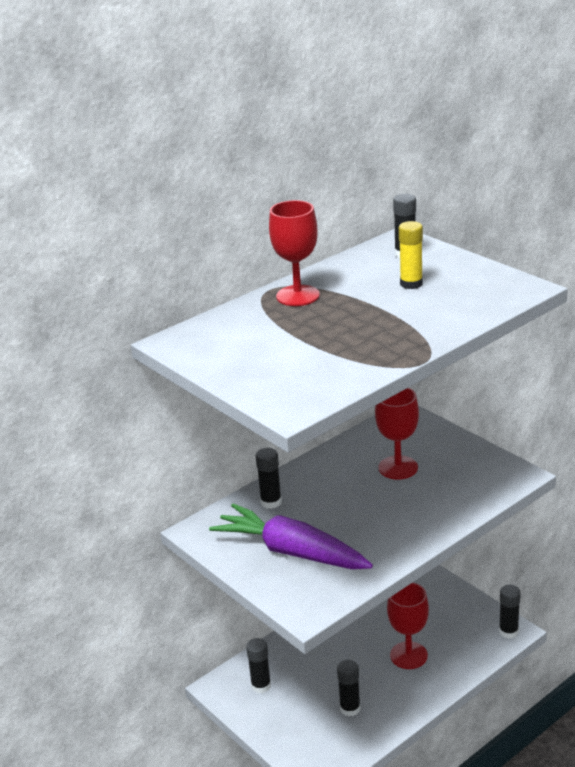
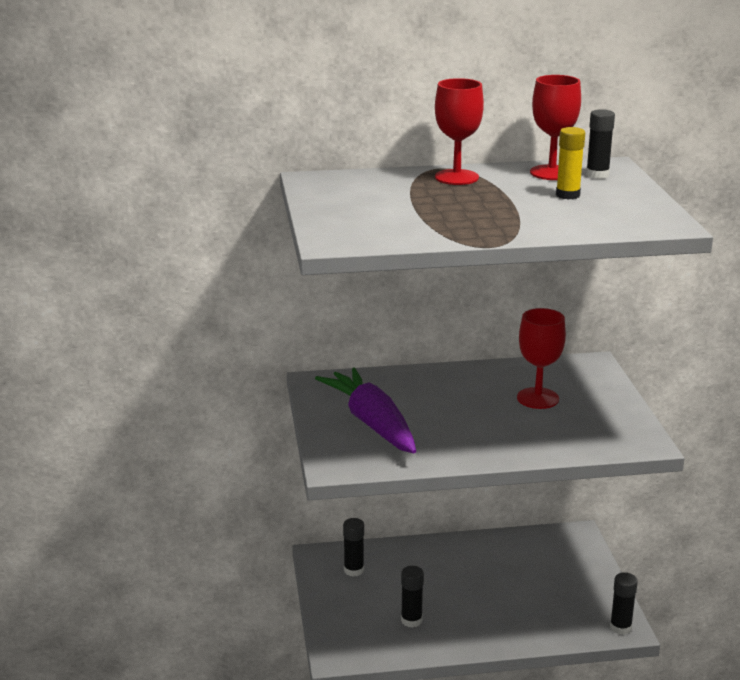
camera: 30 degrees right, 5 degrees down
(271, 502) = (397, 383): black glue stick -> none
(408, 655) = (505, 604): red goblet -> red goblet (551, 173)

